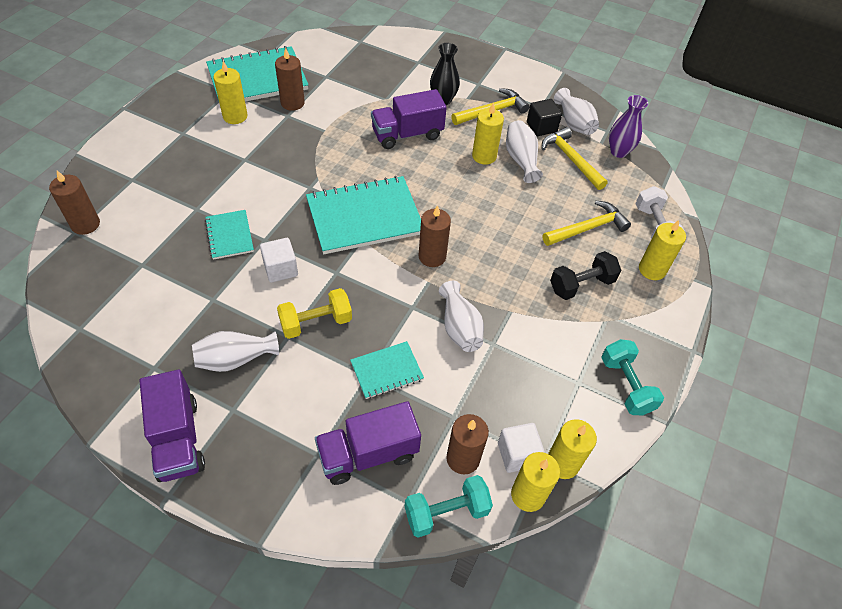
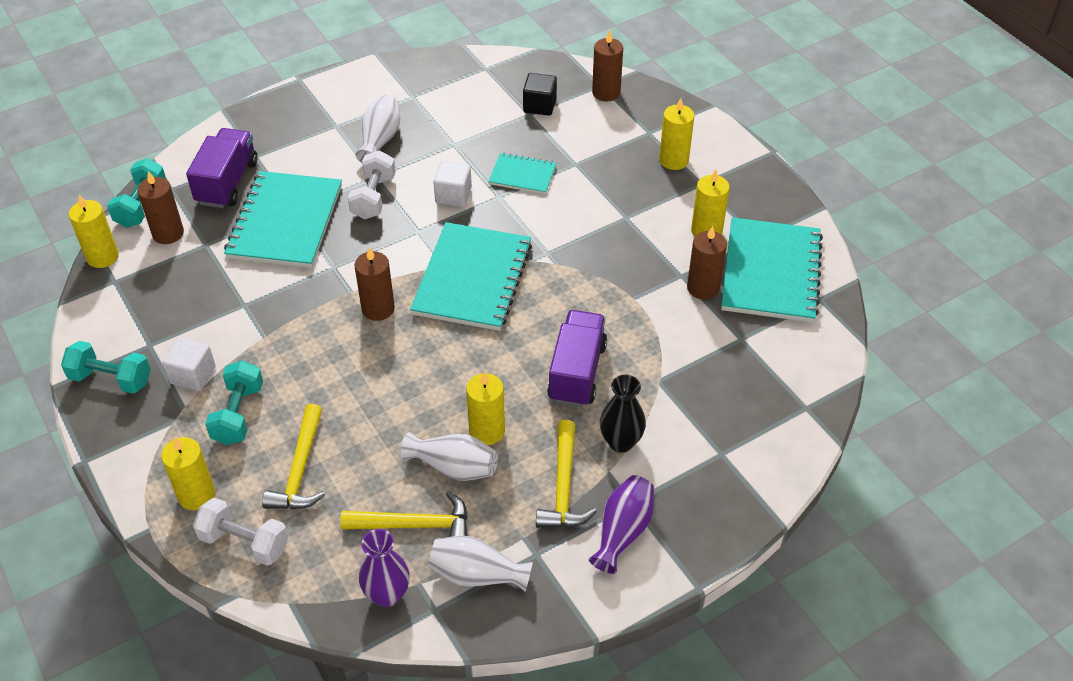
camera: 125 degrees right, 5 degrees down
(178, 439) = (337, 93): purple truck -> none
(316, 322) = (373, 197): yellow dumbbell -> white dumbbell
(386, 371) = (285, 222): turquoise notebook -> turquoise notebook, size x1.94
(459, 327) = (281, 289): white vase -> none
(498, 81) = (623, 531): none -> purple vase
(517, 454) = (136, 267): white cube -> white cube (193, 375)
(541, 127) = (496, 528): black cube -> black cube (539, 105)
(562, 463) = (100, 291): yellow candle -> yellow candle (673, 160)
(581, 285) = (238, 414): black dumbbell -> turquoise dumbbell

